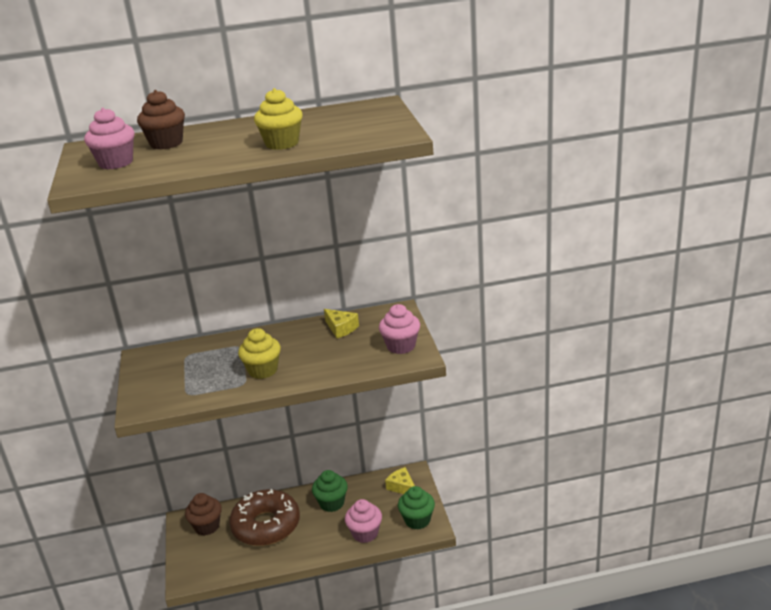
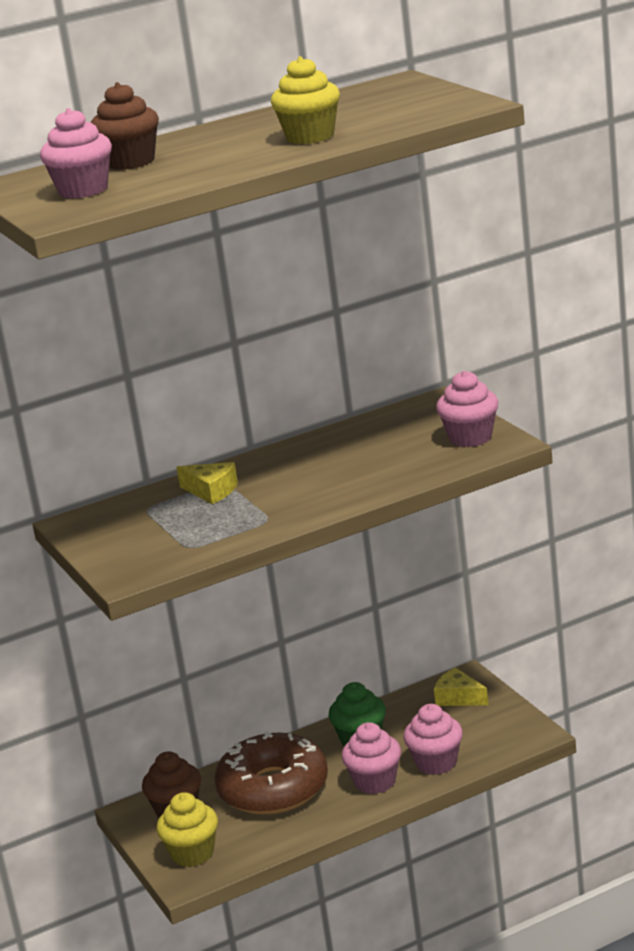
camera: 15 degrees left, 5 degrees down
(263, 370) = (284, 501): yellow cupcake -> yellow cupcake (192, 853)
(324, 538) = (375, 782): none -> pink cupcake
(341, 328) = (363, 436): yellow cheese -> yellow cheese (211, 491)
(417, 520) = (506, 730): green cupcake -> none

